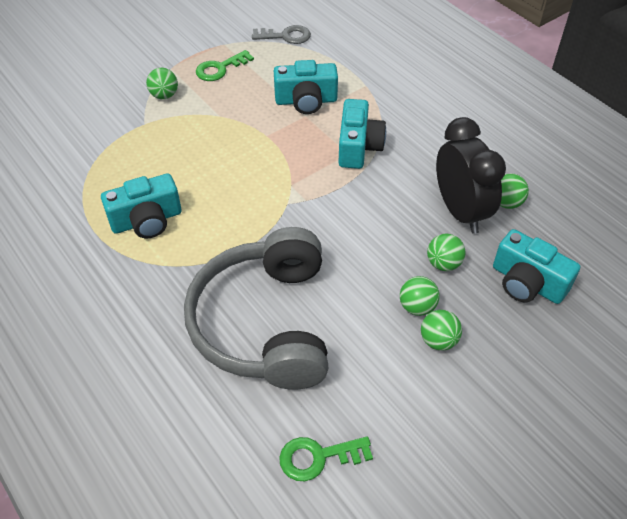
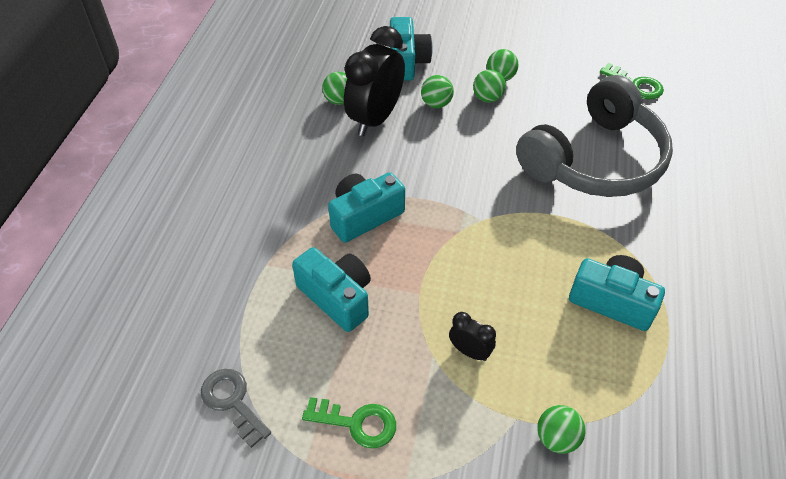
camera: 130 degrees left, 0 degrees up
(164, 95) = (457, 441): green ball -> green ball (556, 438)
(202, 131) = (470, 351): none -> black clock

